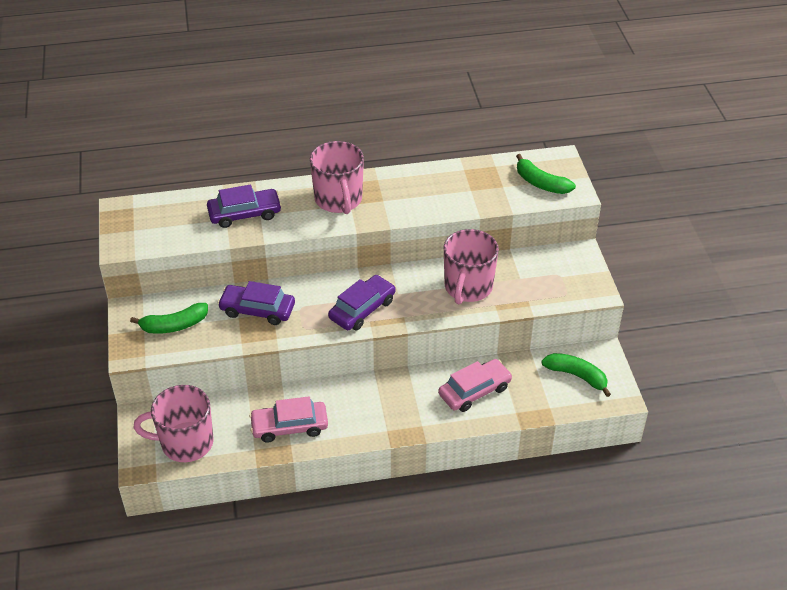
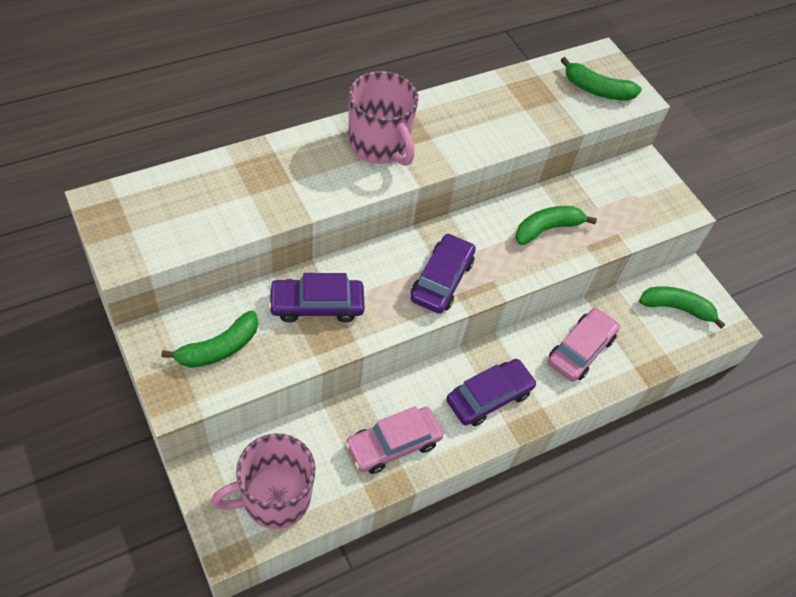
camera: 25 degrees left, 10 degrees up
(245, 214) = (271, 183): purple car -> purple car (489, 397)
(468, 287) = (547, 229): pink mug -> green banana

